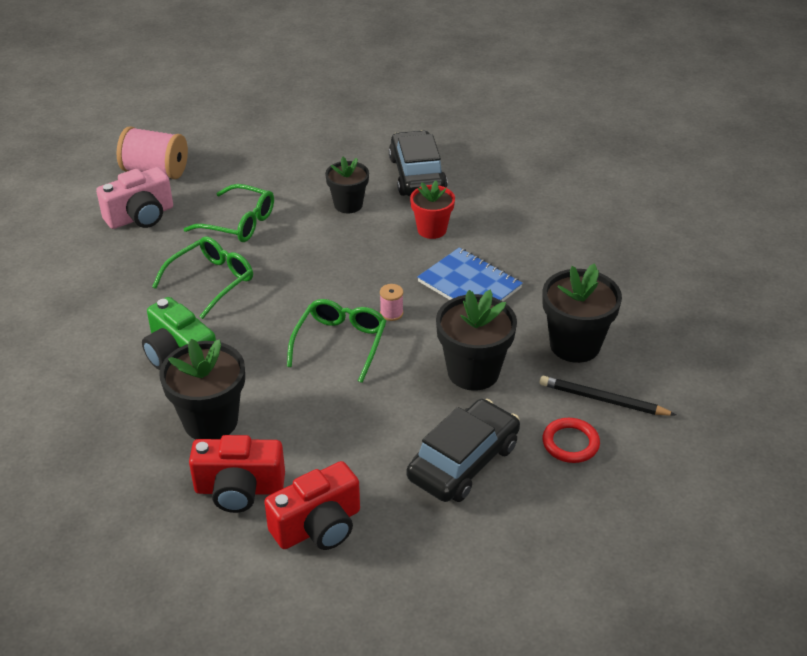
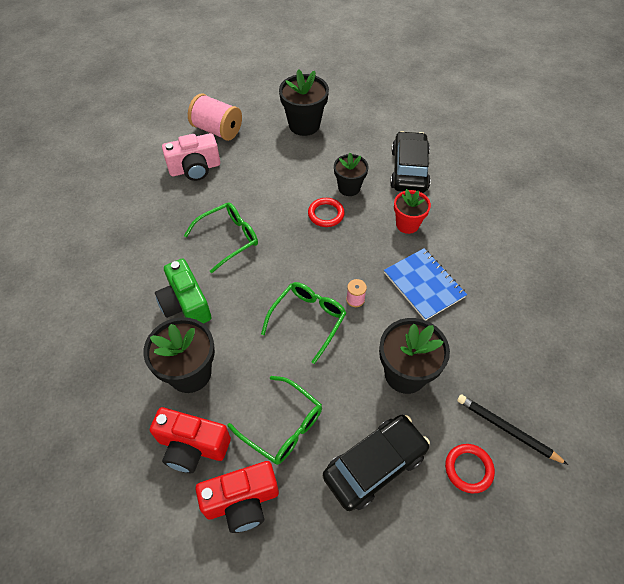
camera: 15 degrees right, 15 degrees up
(239, 223) = (263, 189): green glasses -> green glasses (283, 426)
(328, 236) = (326, 214): none -> red ring
(575, 345) = (496, 365): black flower pot -> black flower pot (304, 125)

